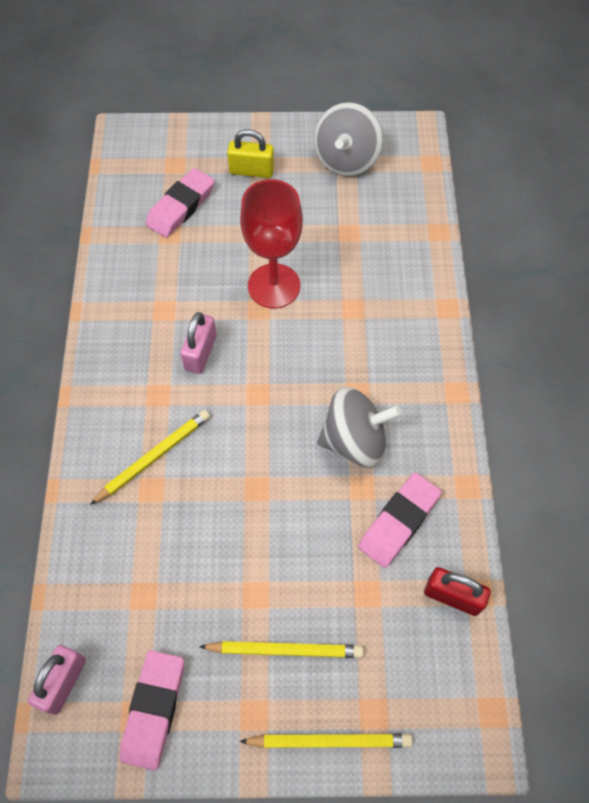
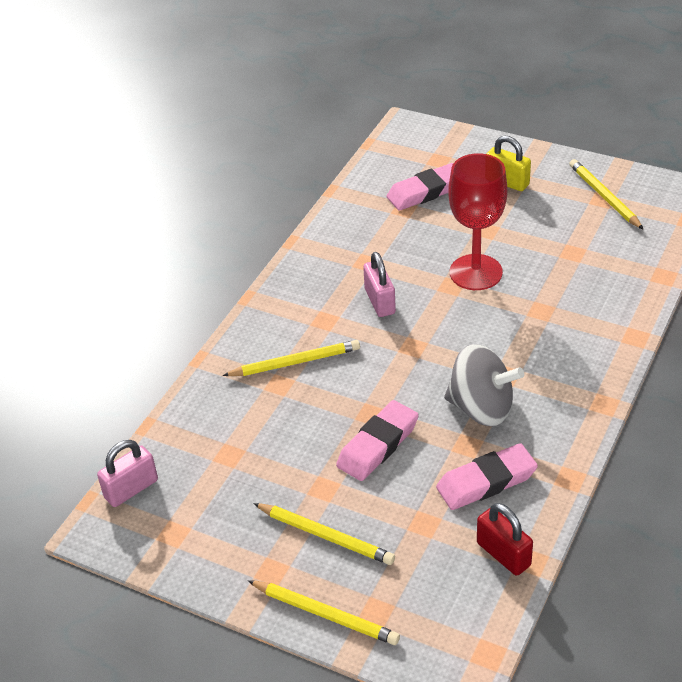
camera: 30 degrees right, 20 degrees down
(153, 709) = (191, 534): pink eraser -> pink eraser (378, 445)
(201, 352) = (380, 301): pink padlock -> pink padlock turned 60 degrees counterclockwise
(346, 160) = (604, 196): grey spinning top -> yellow pencil

